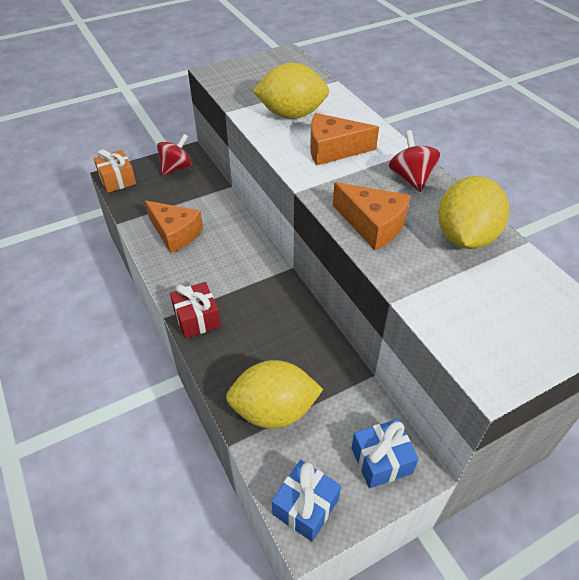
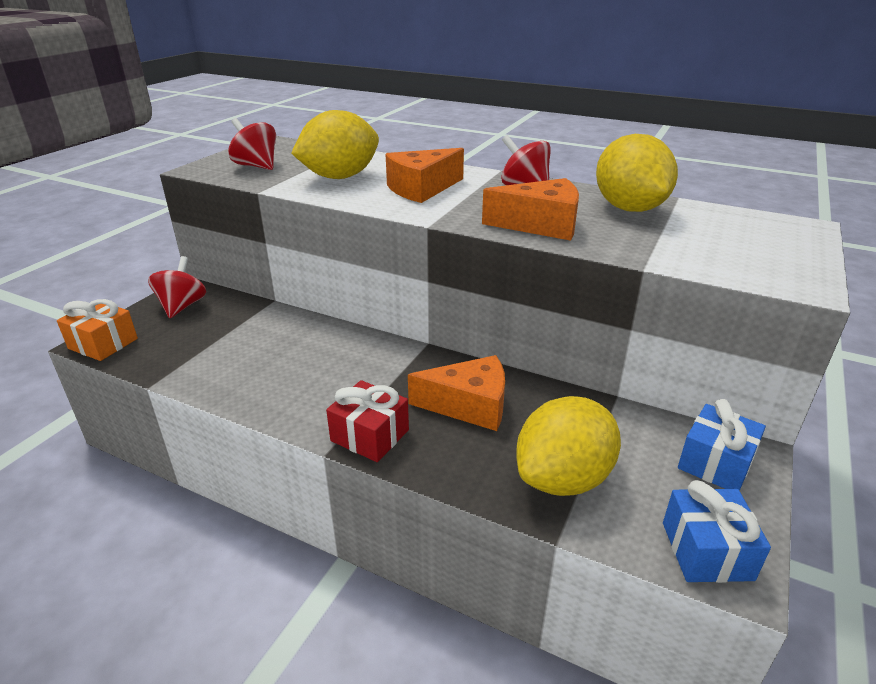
camera: 35 degrees left, 15 degrees down
(175, 233) = (248, 366): orange cheese -> orange cheese (469, 405)
(250, 81) = (256, 166): none -> red spinning top

